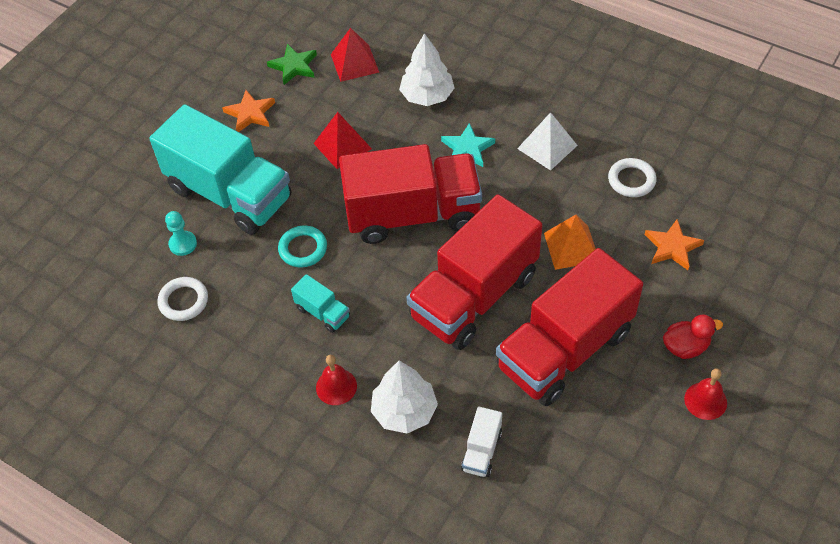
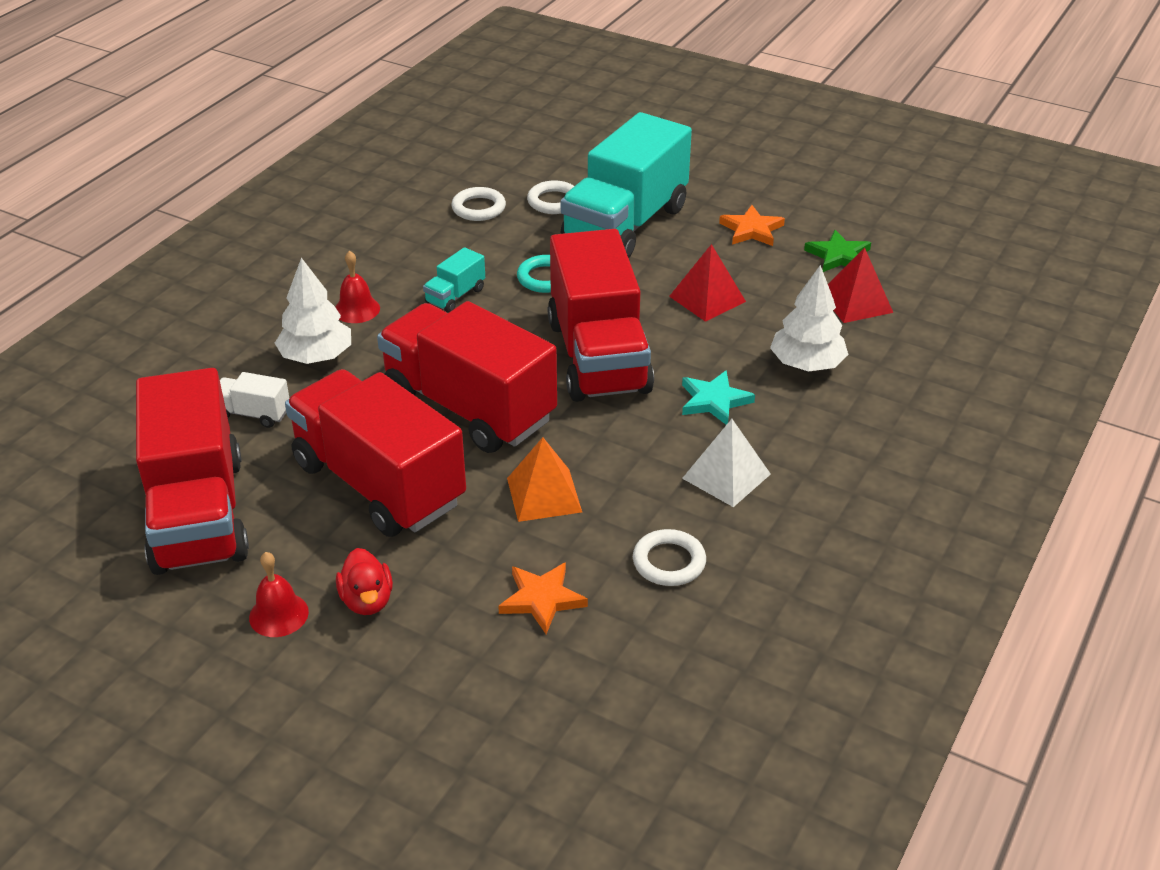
camera: 85 degrees right, 15 degrees down
(183, 244) = (554, 201): turquoise pawn -> white ring
(606, 472) = (198, 514): none -> red truck

